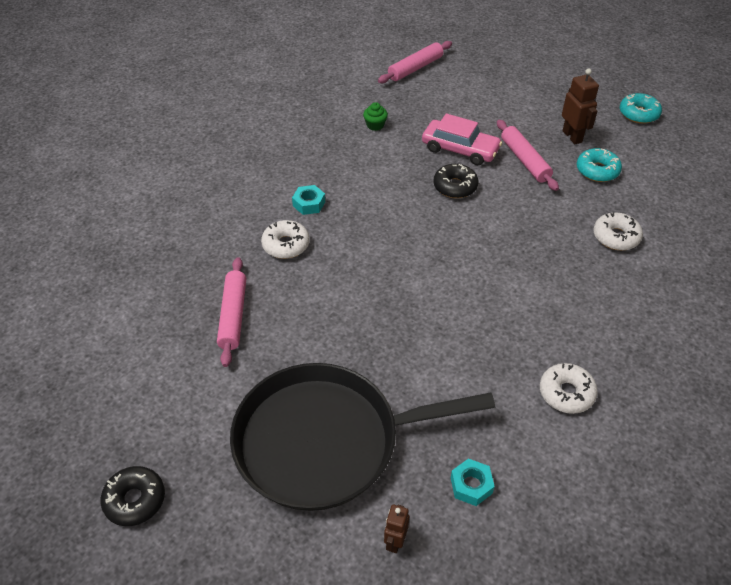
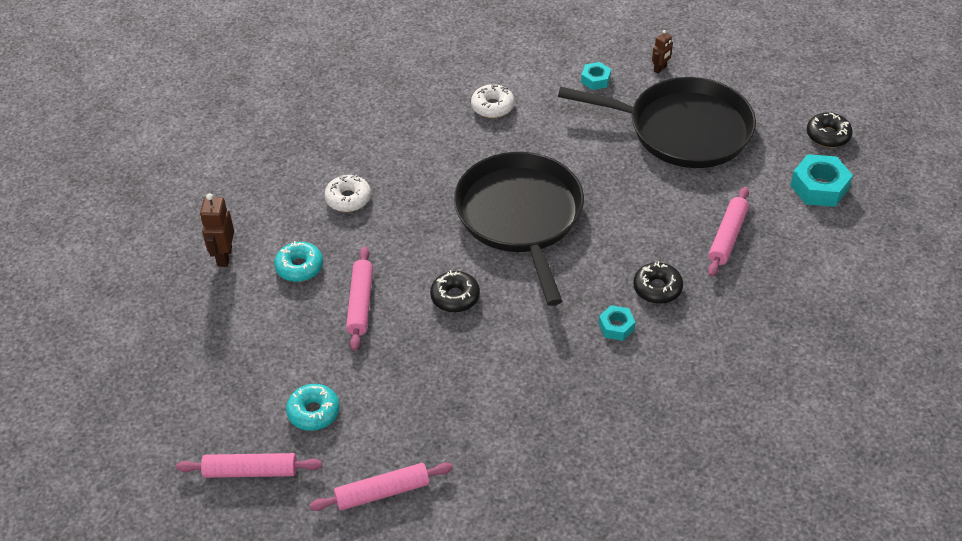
camera: 155 degrees left, 0 degrees up
(140, 412) = (819, 187): none -> turquoise nut
(286, 245) = (657, 288): white donut -> black donut
(375, 125) = (491, 409): green cupcake -> none
(446, 271) = (520, 217): none -> black pan
(460, 149) = (417, 340): pink car -> none
(504, 56) = (251, 471): none -> pink rolling pin
(572, 136) = (285, 315): brown robot -> brown robot (224, 256)
(638, 114) = (185, 320): turquoise donut -> turquoise donut (313, 412)

